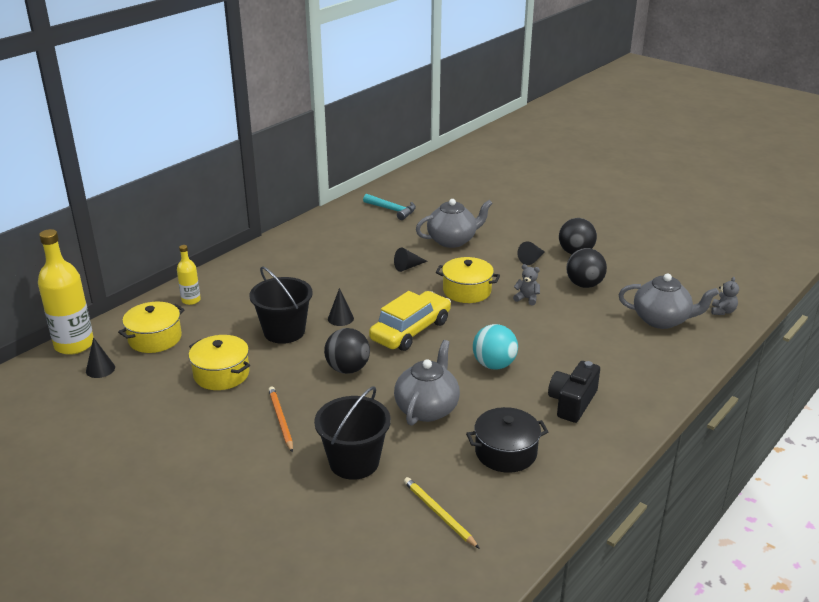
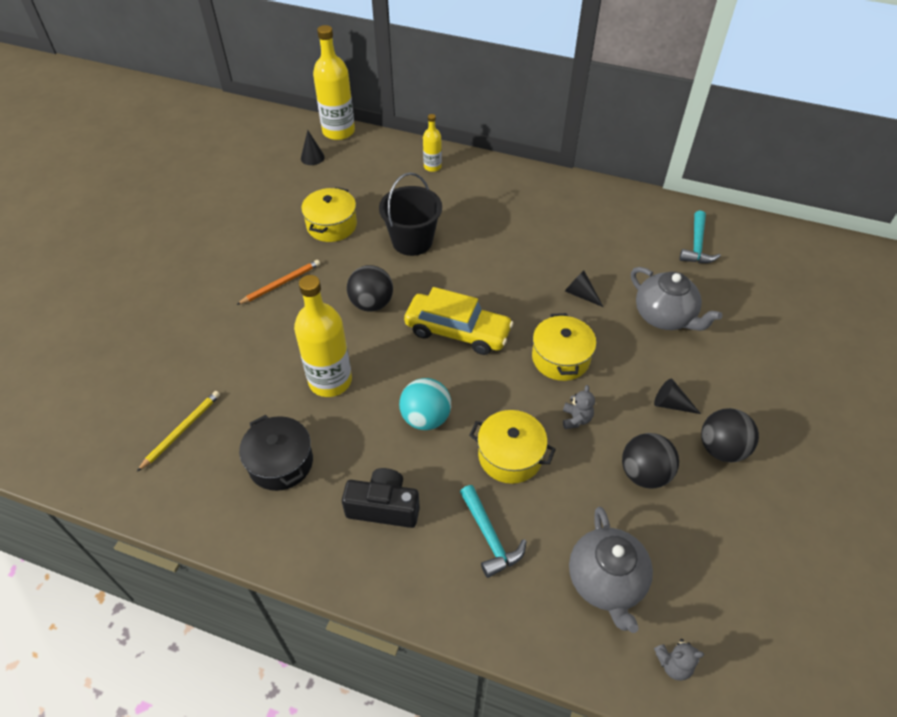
camera: 70 degrees right, 20 degrees up
(155, 338) = (366, 169): yellow pot -> yellow pot (510, 456)
(340, 318) = (453, 272): black cone -> none
(354, 462) = (237, 350): black bucket -> none
(427, 408) = (330, 381): grey teapot -> yellow bottle
(615, 358) = (490, 537): none -> turquoise hammer

